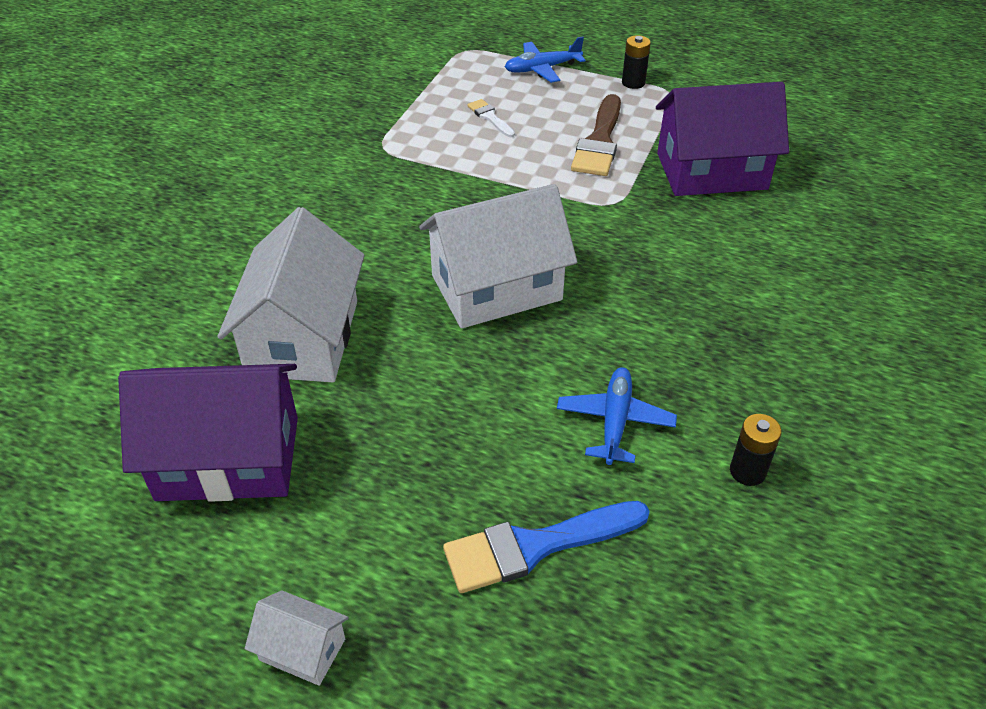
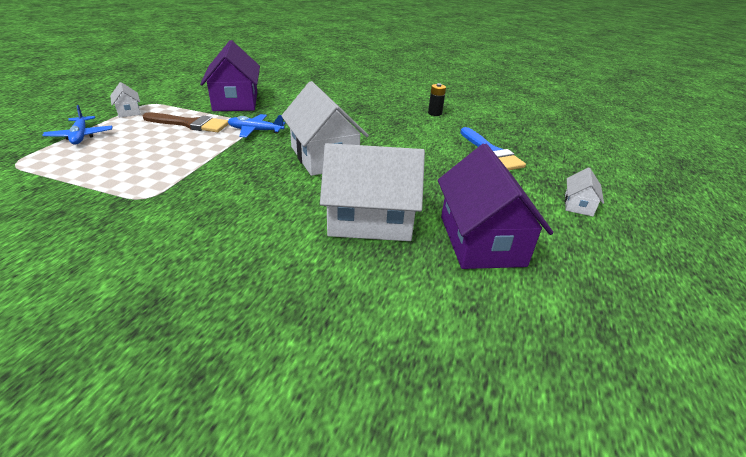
camera: 95 degrees left, 10 degrees down
(490, 117) = (134, 155): white brush -> none
(615, 421) = (416, 133): blue plane -> blue plane (255, 131)
(633, 83) = (129, 111): black battery -> white house

